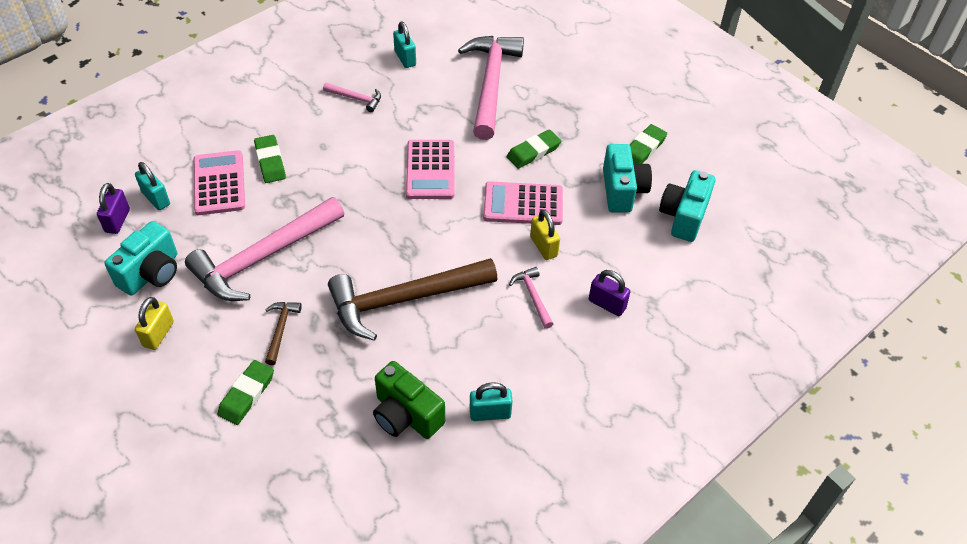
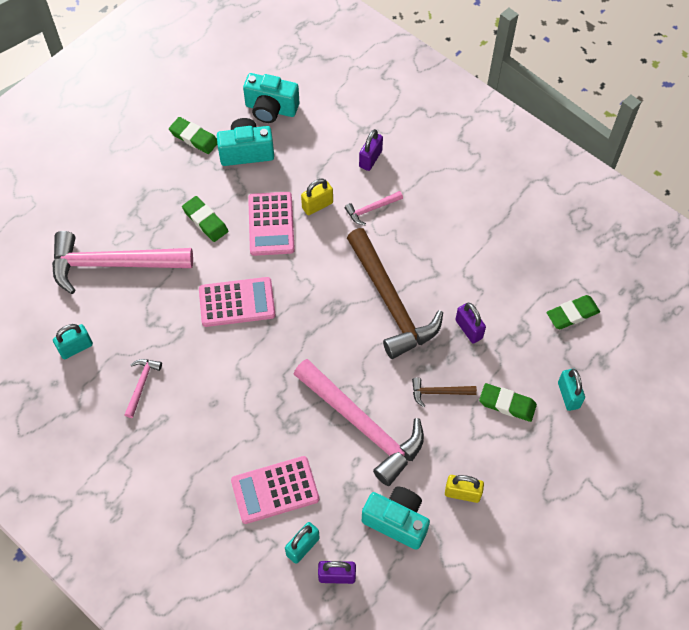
camera: 95 degrees left, 10 degrees up
(270, 162) = (240, 448): green eraser -> green eraser (572, 314)
(352, 371) = (469, 329): none -> purple padlock
(406, 415) = (500, 285): green camera -> none
(490, 413) = (486, 229): turquoise padlock -> turquoise padlock (568, 395)

